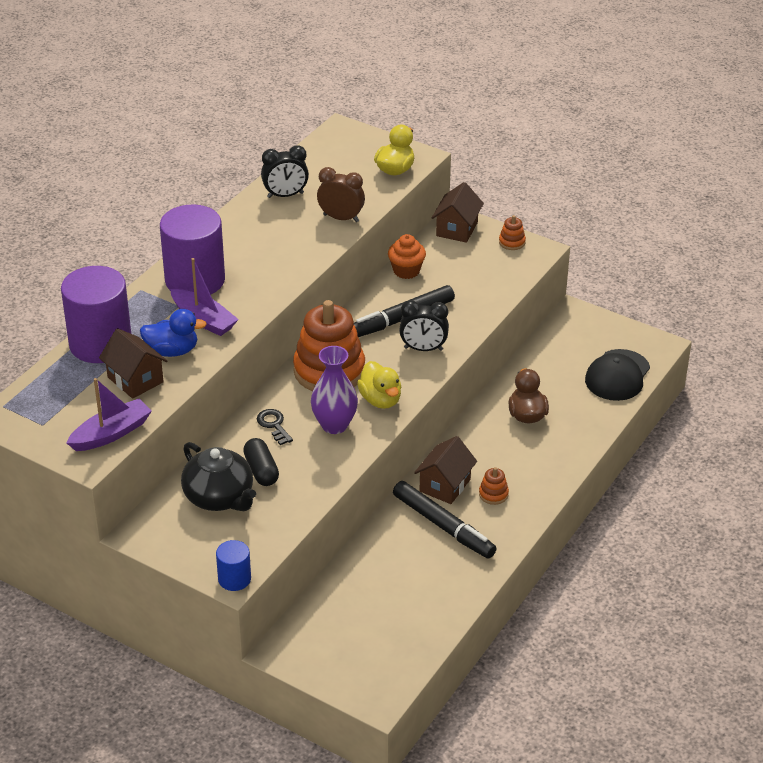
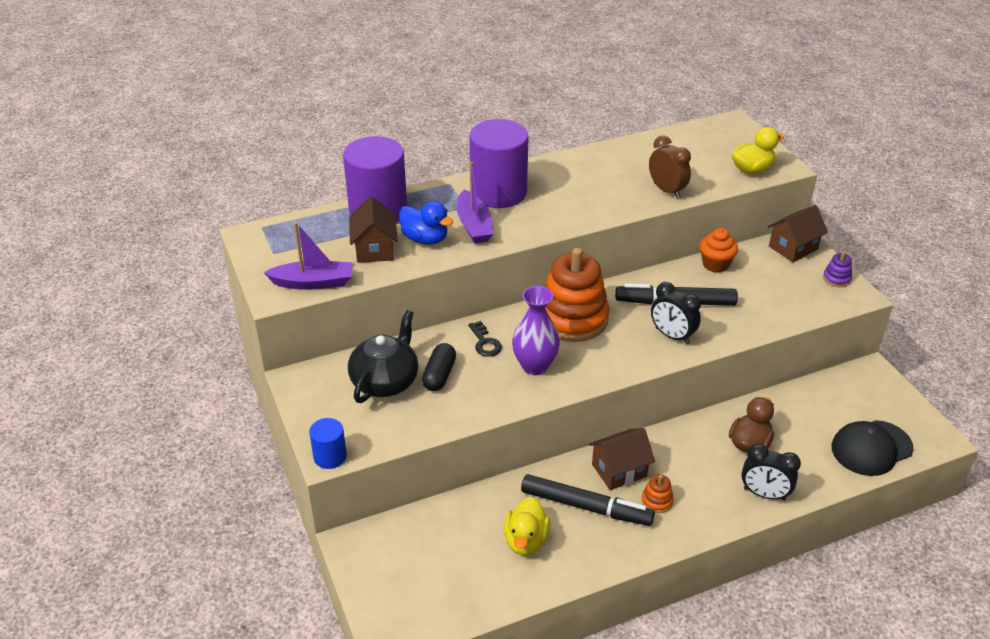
camera: 35 degrees right, 0 degrees up
(219, 497) = (385, 381): black teapot -> black teapot turned 150 degrees counterclockwise
(274, 425) = (485, 342): black key -> black key turned 150 degrees clockwise
(285, 195) = (636, 156): black clock -> black clock (764, 494)
(380, 400) = (594, 363): yellow duck -> yellow duck (526, 541)
(443, 526) = (586, 507): black marker -> black marker turned 60 degrees counterclockwise
(512, 242) = (836, 278): orange stacking toy -> purple stacking toy

